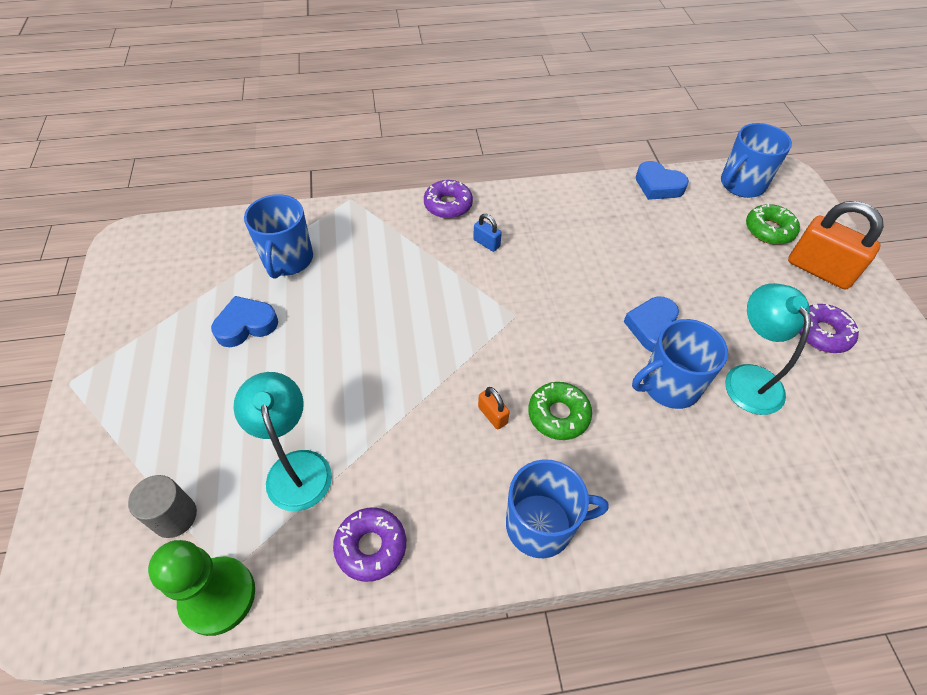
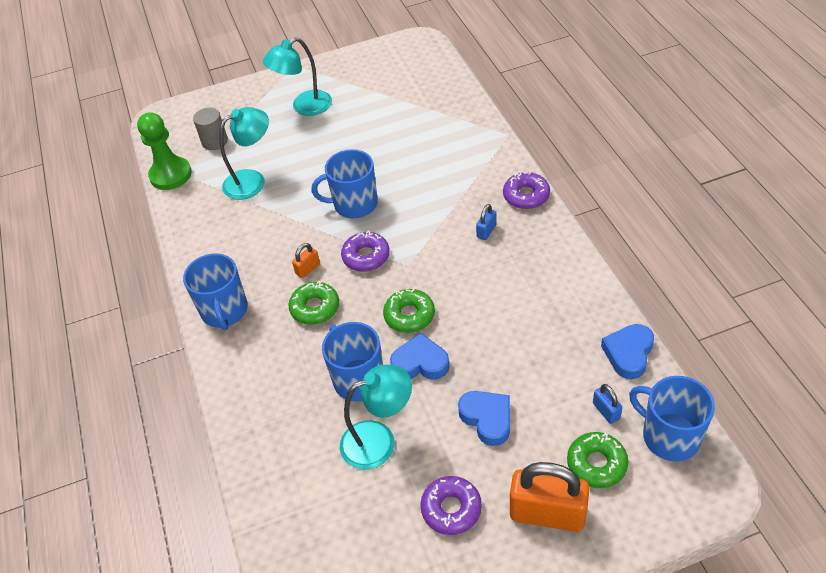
camera: 85 degrees right, 5 degrees down
(173, 382) = (304, 107): none -> turquoise lamp
(246, 325) = (358, 122): blue heart -> blue heart (487, 419)
(287, 260) = (426, 122): blue mug -> blue mug (354, 204)
(371, 546) = (203, 229): purple donut -> purple donut (366, 256)
(588, 326) = (409, 315): none -> green donut
(716, 212) = (606, 411): none -> blue padlock
(819, 270) = (547, 514): orange padlock -> orange padlock turned 75 degrees clockwise

